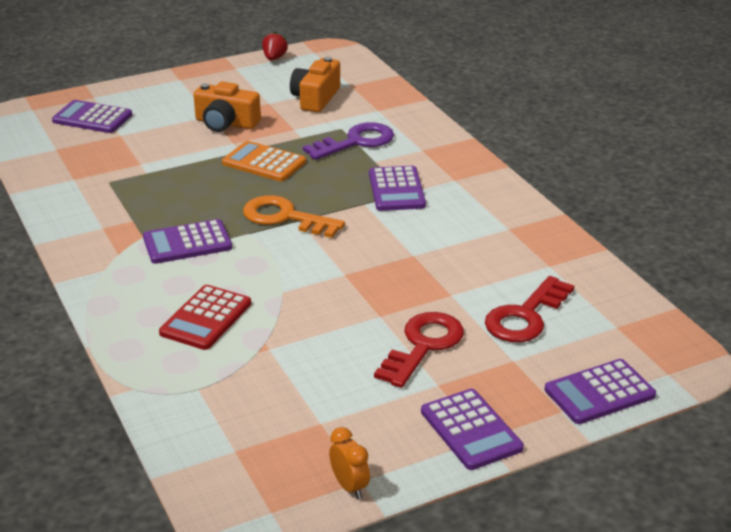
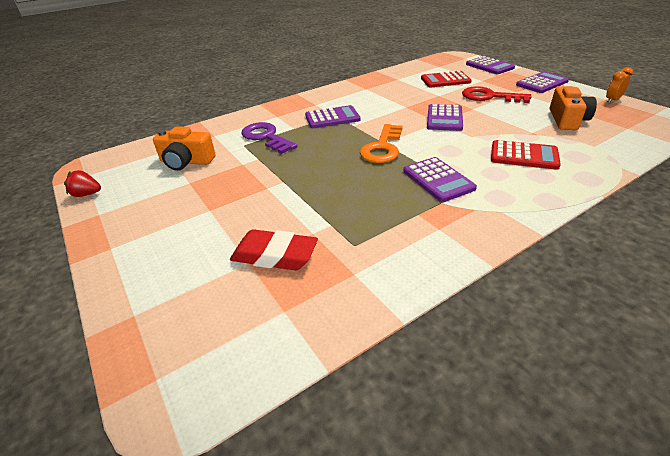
camera: 95 degrees left, 5 degrees up
(92, 118) = (200, 298): purple calculator -> purple calculator (444, 118)
(121, 146) = (274, 255): none -> red eraser
(226, 123) = (228, 198): orange camera -> orange camera (567, 120)
(264, 163) = (302, 168): orange calculator -> none
(525, 316) = (445, 80): red key -> red calculator

